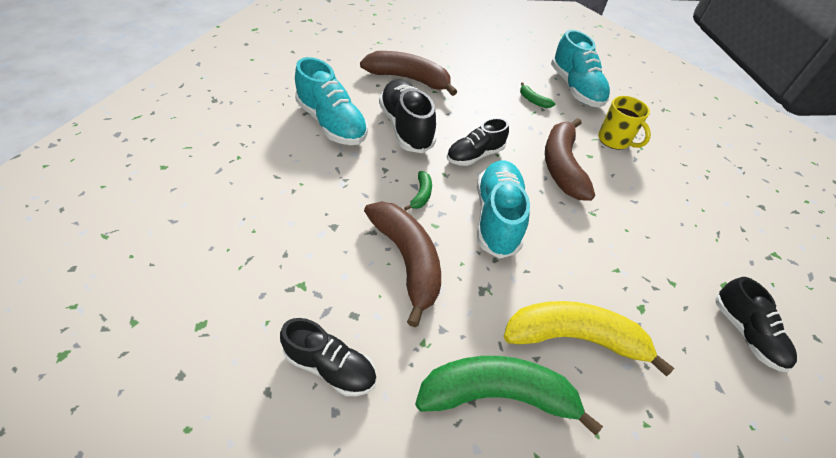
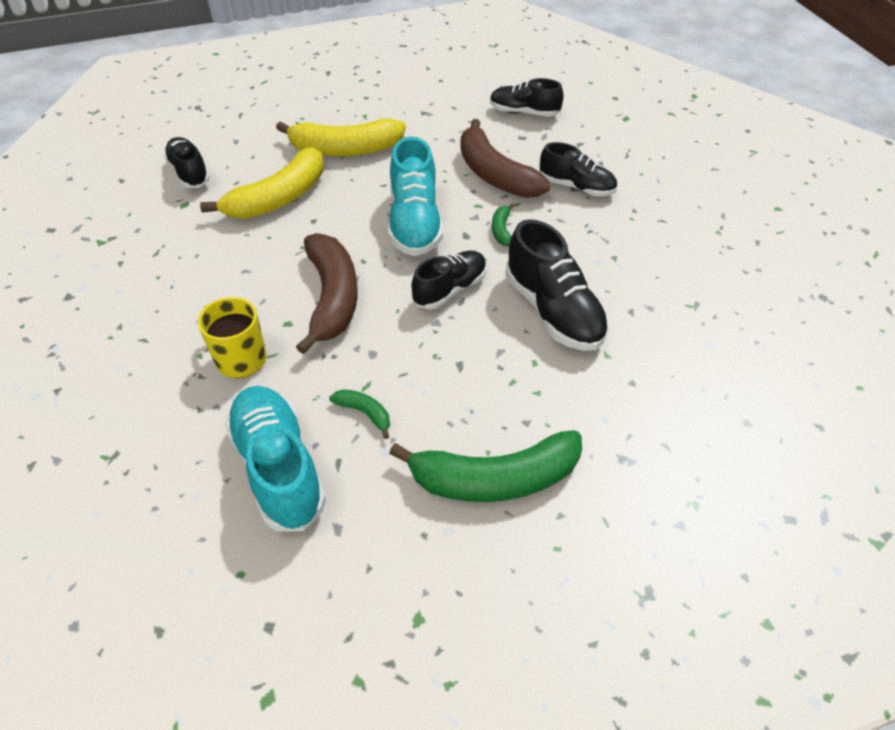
camera: 175 degrees right, 0 degrees up
(330, 226) = (576, 187): none -> black shoe
(332, 124) = (651, 295): turquoise shoe -> none
(409, 79) = (589, 409): brown banana -> none
(497, 395) = (406, 116): green banana -> green banana (494, 479)
(631, 274) = (279, 198): none -> yellow banana

